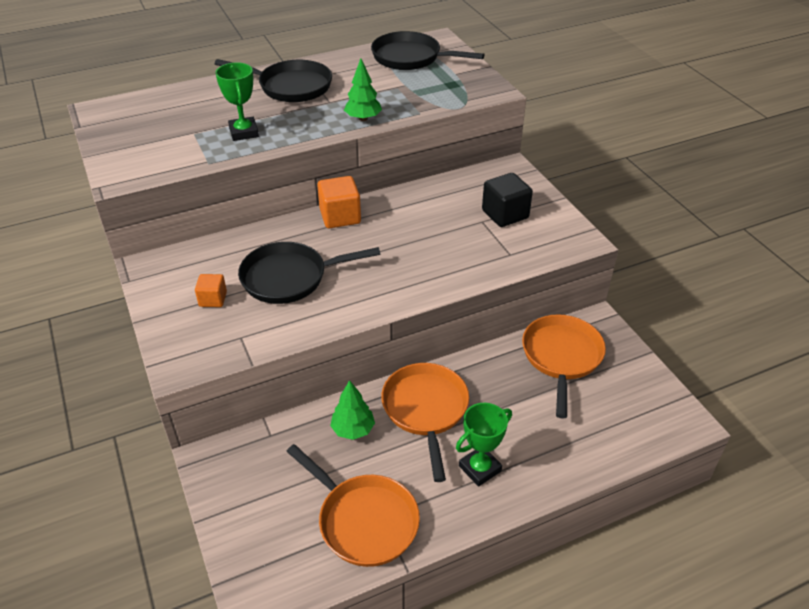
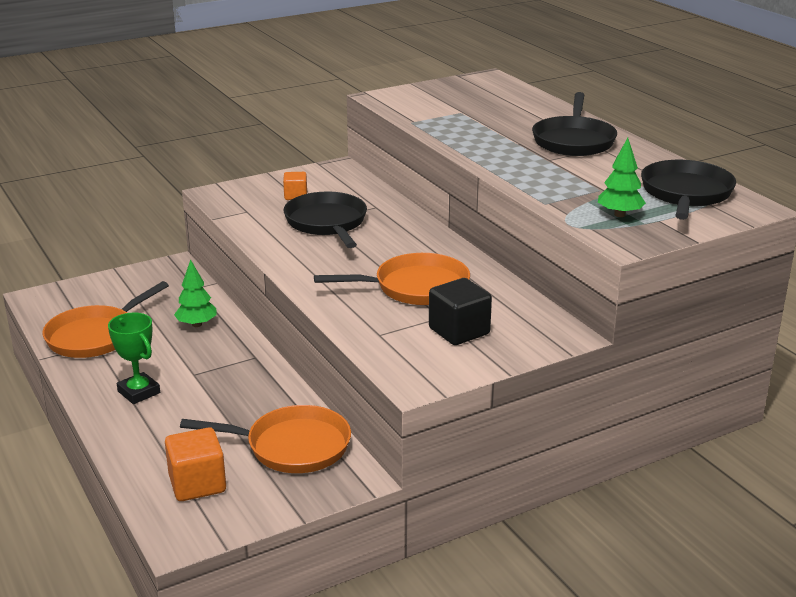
camera: 85 degrees right, 15 degrees down
(244, 132) = (470, 130): green trophy -> none
(340, 216) = (430, 238): orange cube -> orange cube (197, 484)
(363, 118) = (519, 176): green tree -> green tree (619, 214)
(425, 410) = (217, 360): orange pan -> orange pan (415, 287)

